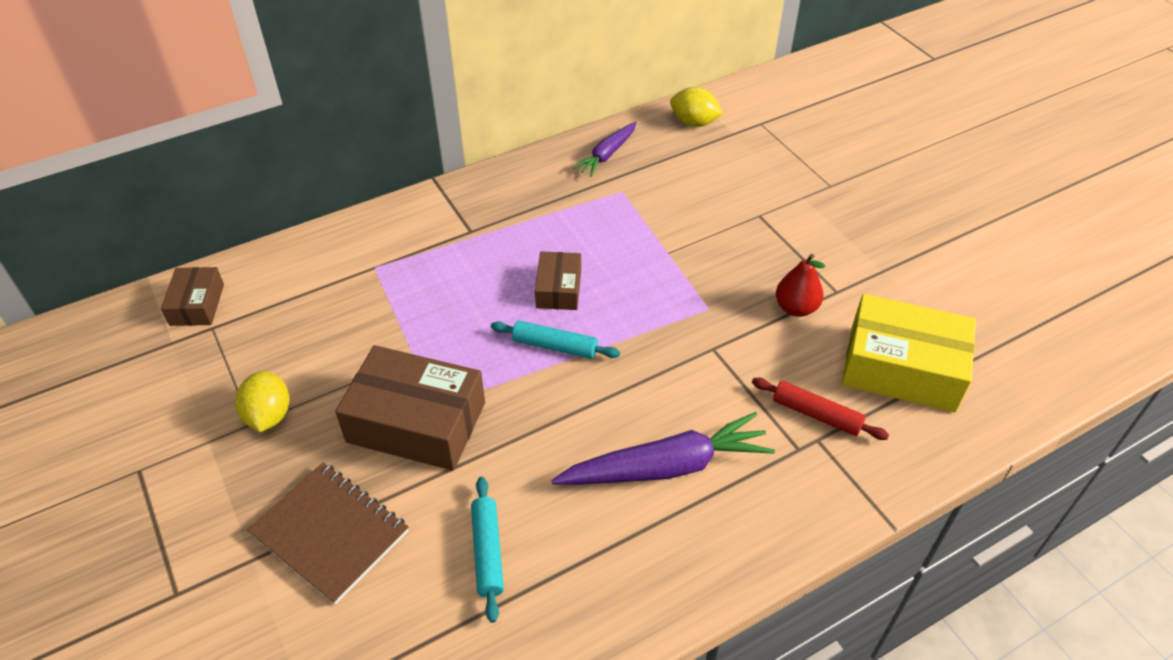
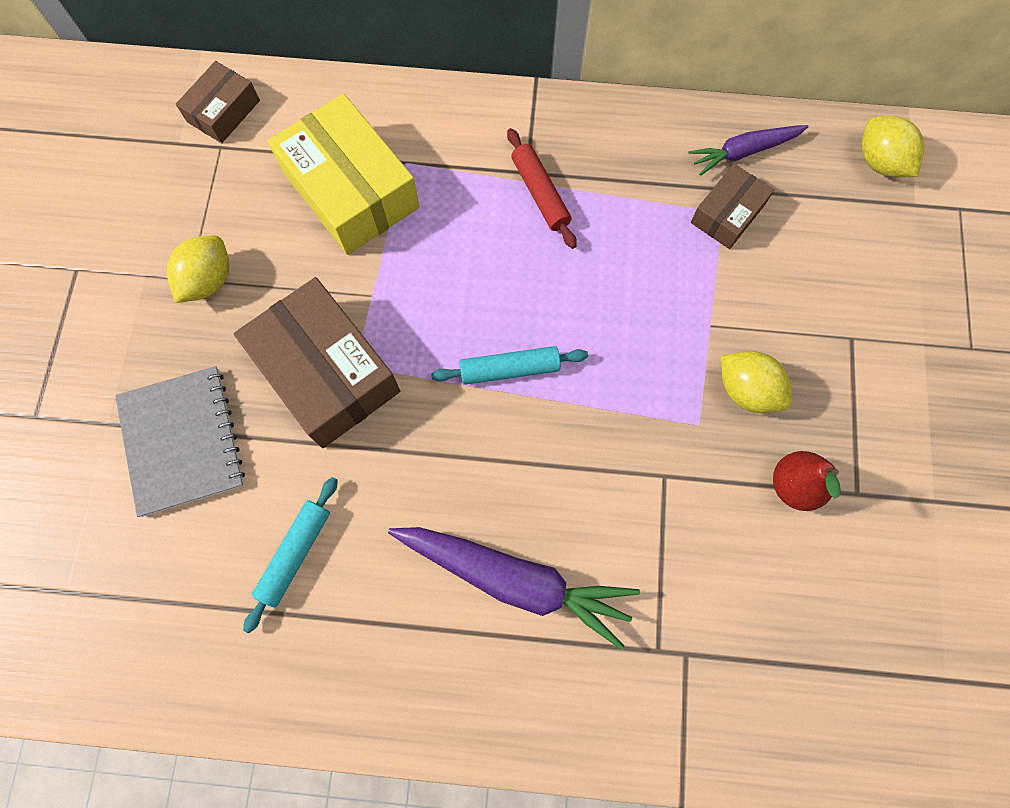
camera: 35 degrees right, 25 degrees up
(330, 533) = (182, 441): brown notebook -> grey notebook
(554, 346) = (509, 369): turquoise rolling pin -> turquoise rolling pin turned 60 degrees counterclockwise
(559, 289) = (563, 301): brown box -> brown box (727, 214)
(721, 274) = (746, 390): none -> yellow lemon
(816, 414) = (709, 626): red rolling pin -> red rolling pin (540, 193)
(901, 368) = (848, 635): yellow box -> yellow box (350, 190)

